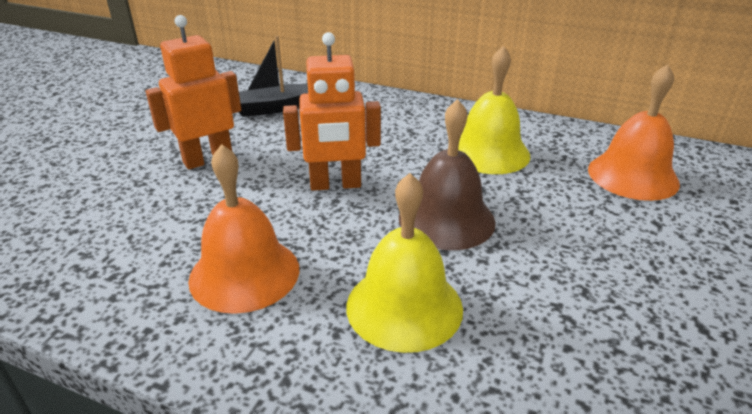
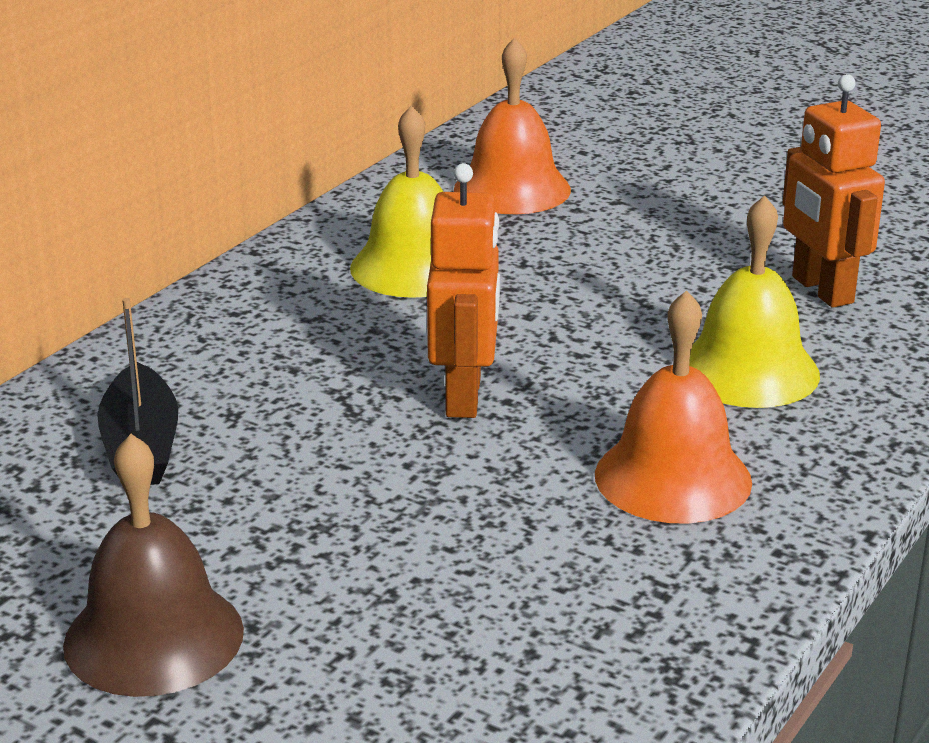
camera: 80 degrees left, 5 degrees down
(208, 159) = (329, 520): orange robot -> orange robot (821, 290)
(446, 219) = (579, 322): brown bell -> brown bell (154, 637)

